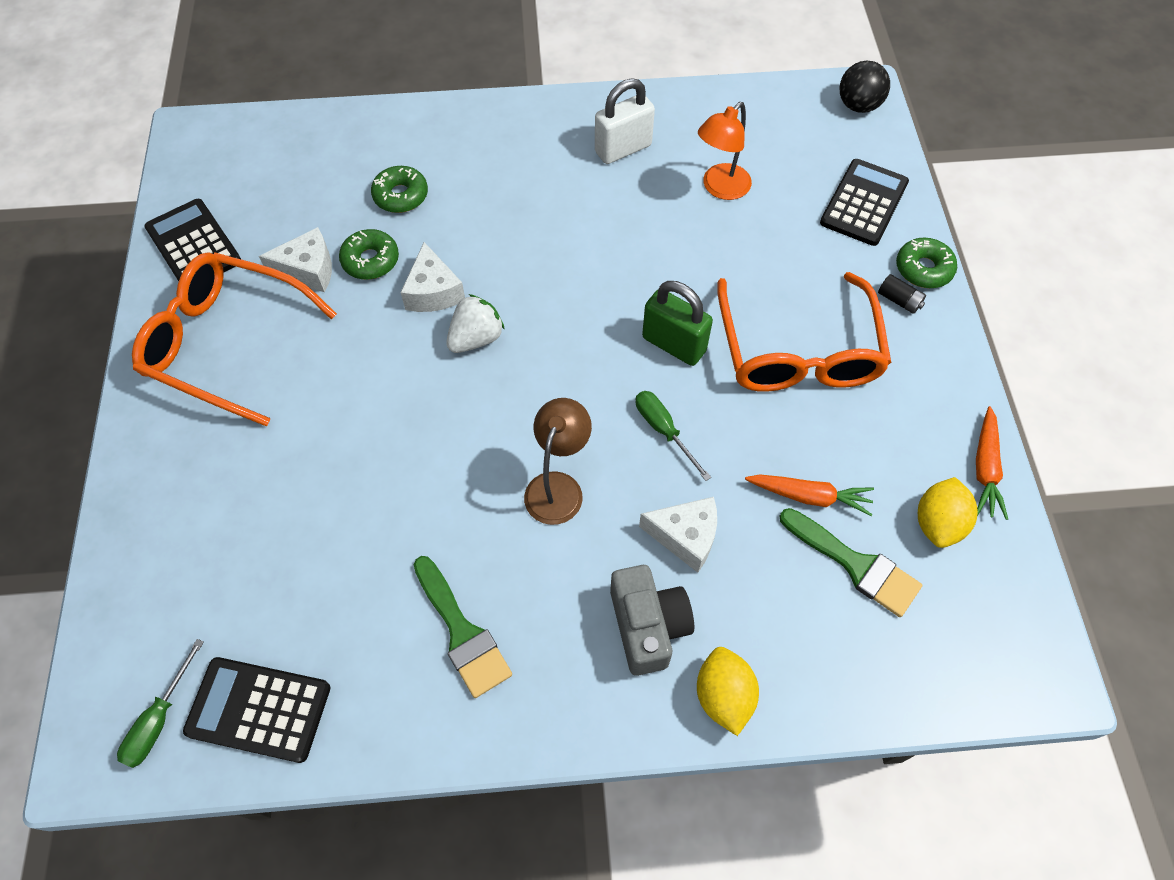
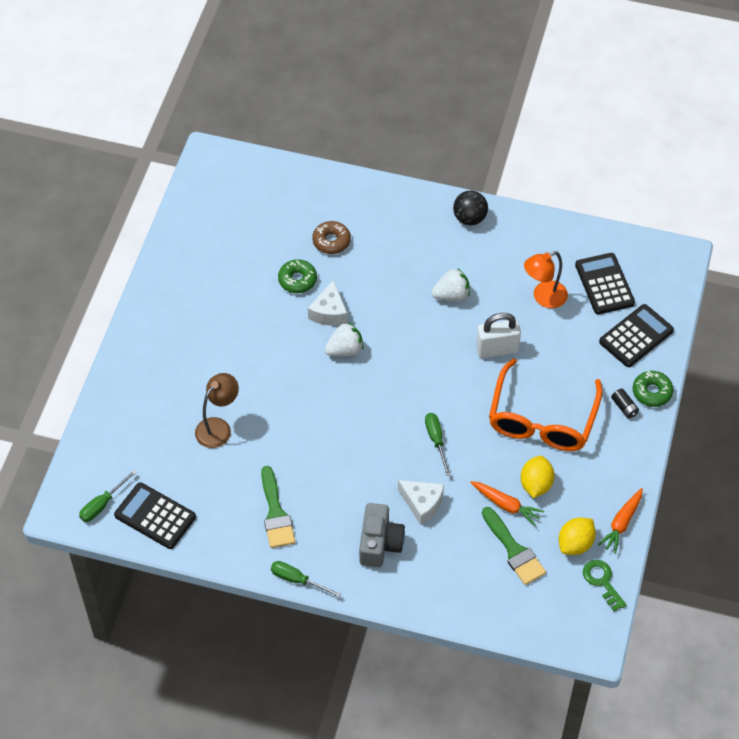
camera: 20 degrees right, 5 degrees down
(193, 245) = (191, 237): black calculator -> black calculator (604, 284)
(228, 344) = (194, 308): orange glasses -> none
(308, 270) = (257, 275): white cheese -> none
(401, 195) = (331, 241): green donut -> brown donut
(539, 741) = (297, 580): none -> green screwdriver
(558, 486) = (360, 453): brown lamp -> brown lamp (218, 427)
(596, 220) = (451, 295): none -> white strawberry
(623, 149) = (491, 250): white padlock -> white padlock (497, 349)
(674, 344) = (466, 391): green padlock -> none
(723, 696) = (406, 591): yellow lemon -> yellow lemon (536, 484)
(858, 106) = (669, 266): black ball -> black ball (469, 218)
(1006, 570) = (602, 581): none -> green key

